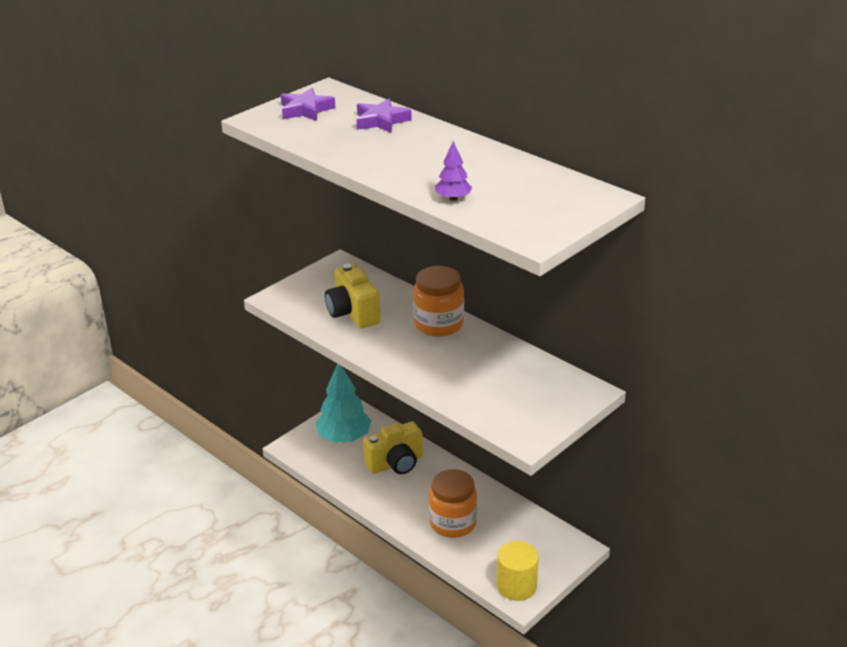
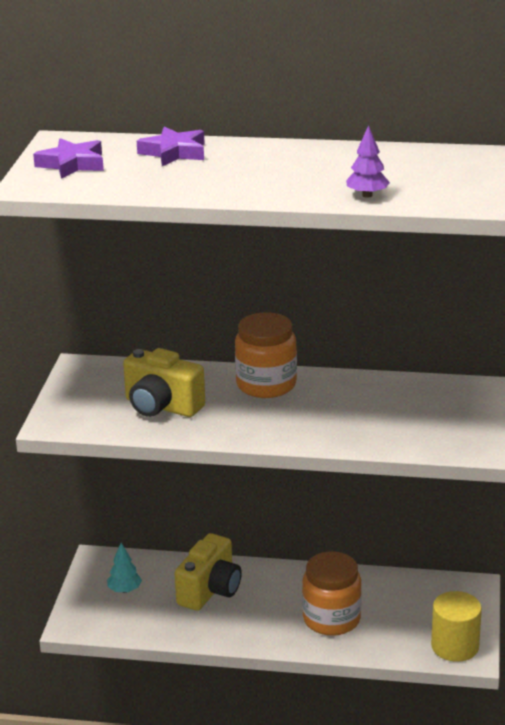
camera: 35 degrees left, 5 degrees down
(344, 438) = (125, 590): turquoise tree -> turquoise tree, size x0.48

